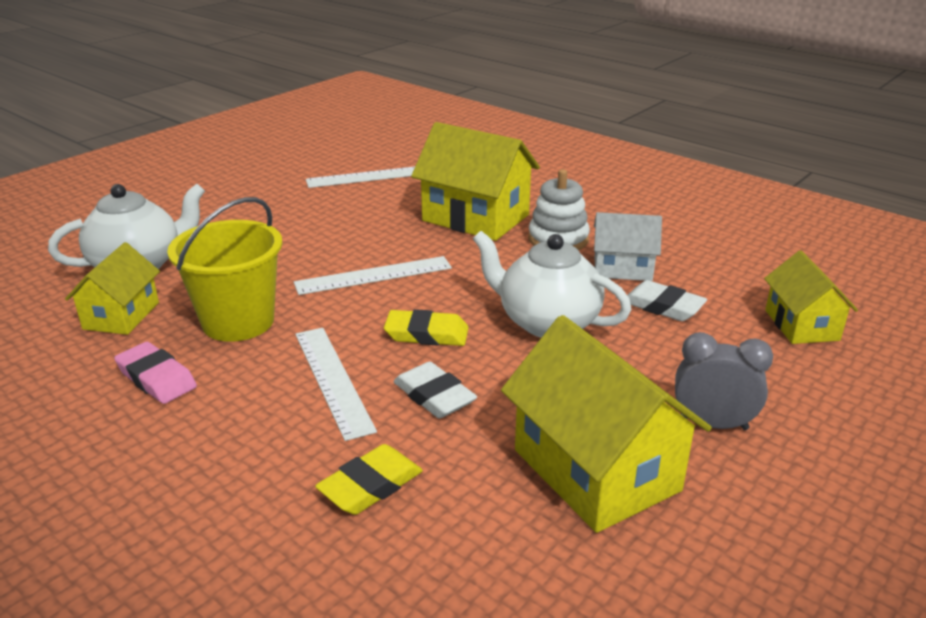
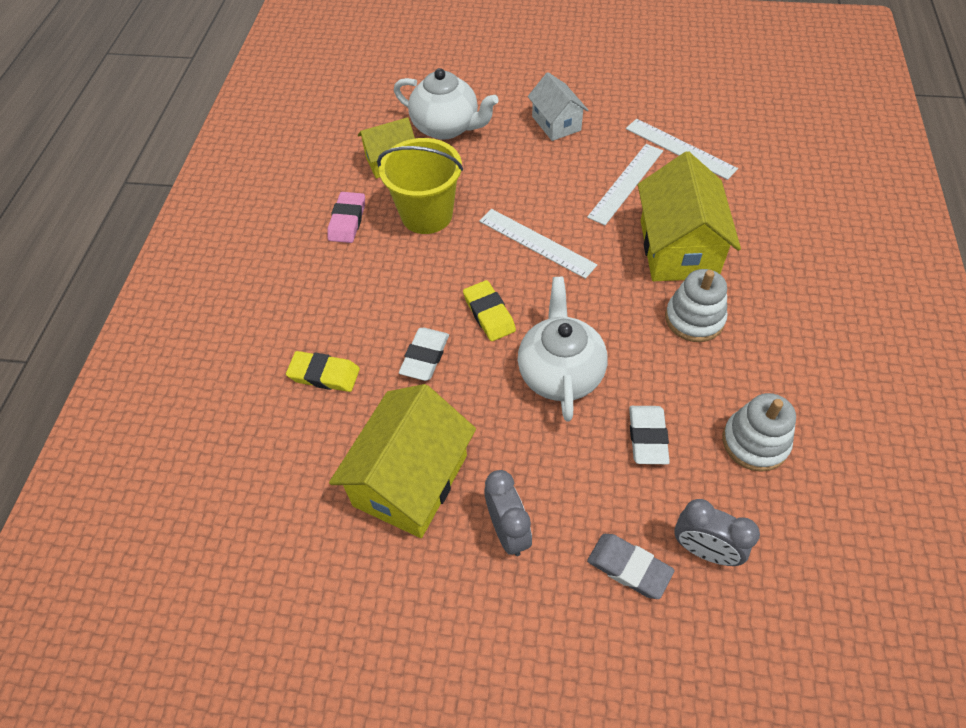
camera: 60 degrees right, 25 degrees up
(332, 380) = (403, 297): white ruler -> white ruler (626, 183)
(622, 268) = (686, 384): white house -> white house (556, 123)
(709, 263) = (755, 442): none -> white stacking toy
(799, 369) = (629, 568): none -> grey eraser
(801, 325) = (704, 550): yellow house -> grey clock

